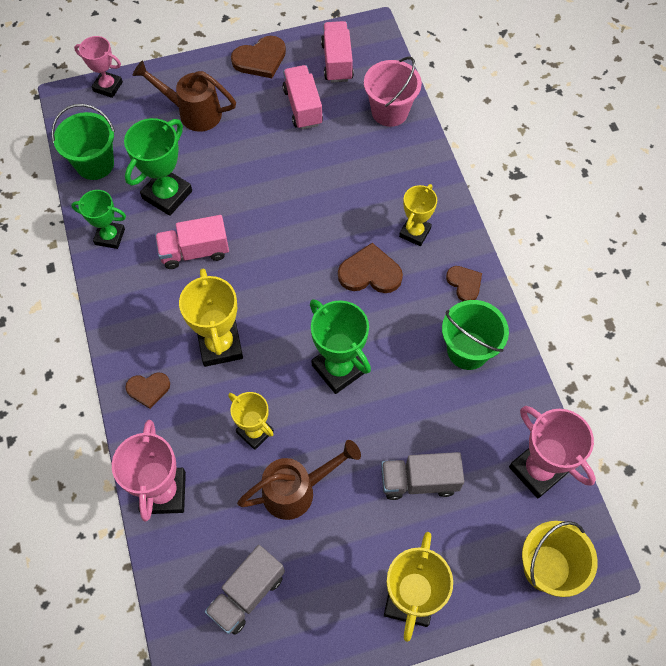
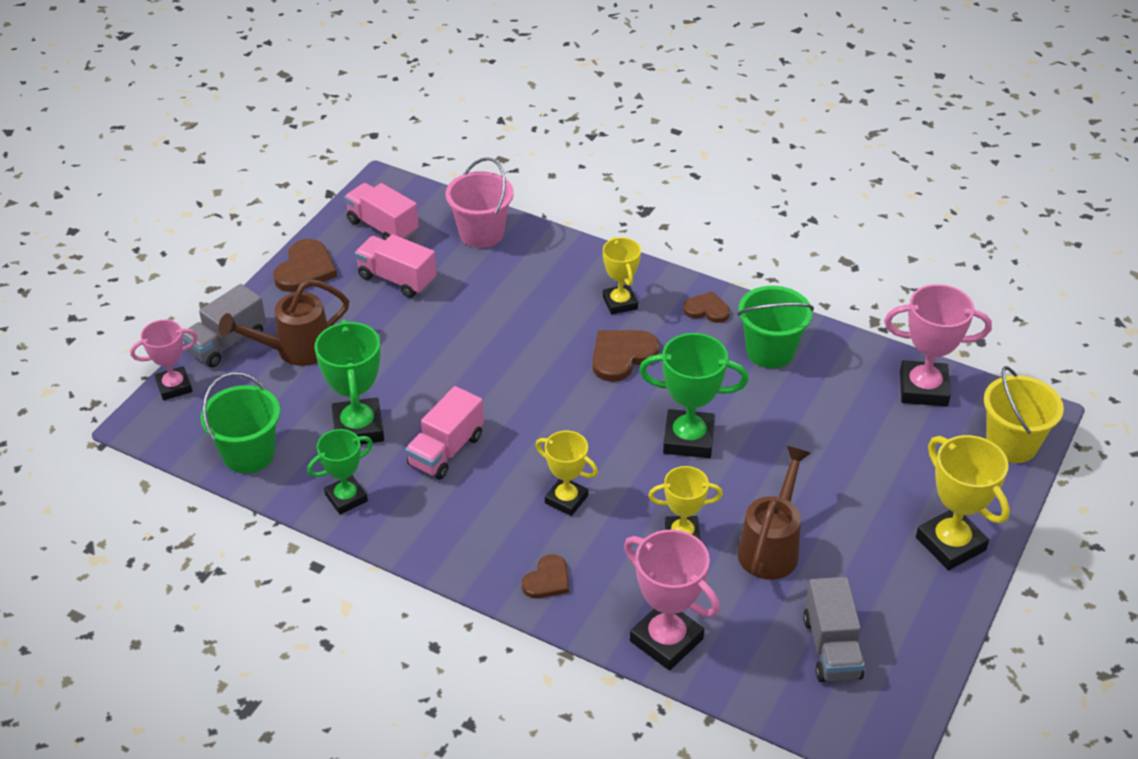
camera: 45 degrees left, 20 degrees down
(220, 345) = (566, 499): yellow trophy -> yellow trophy, size x0.65
(419, 481) = (852, 464): grey truck -> grey truck (226, 343)

